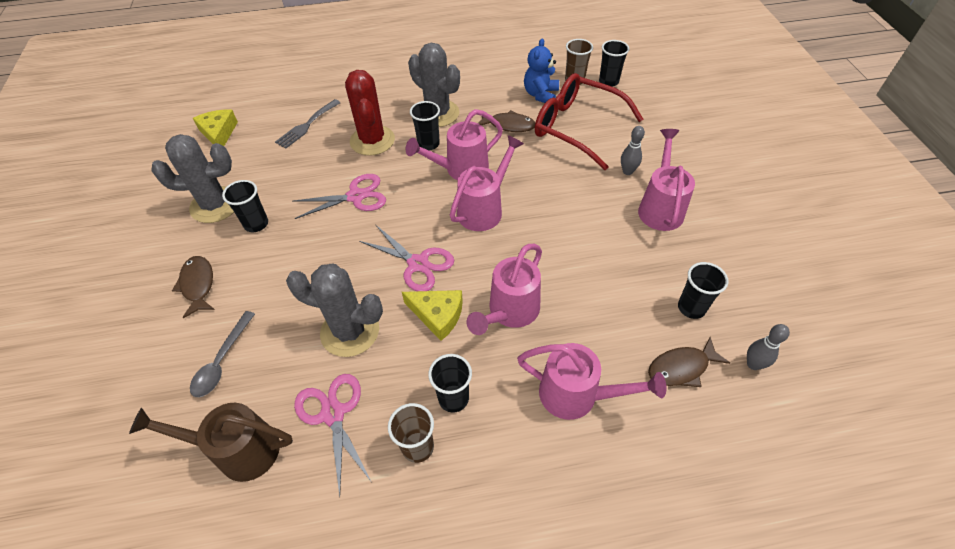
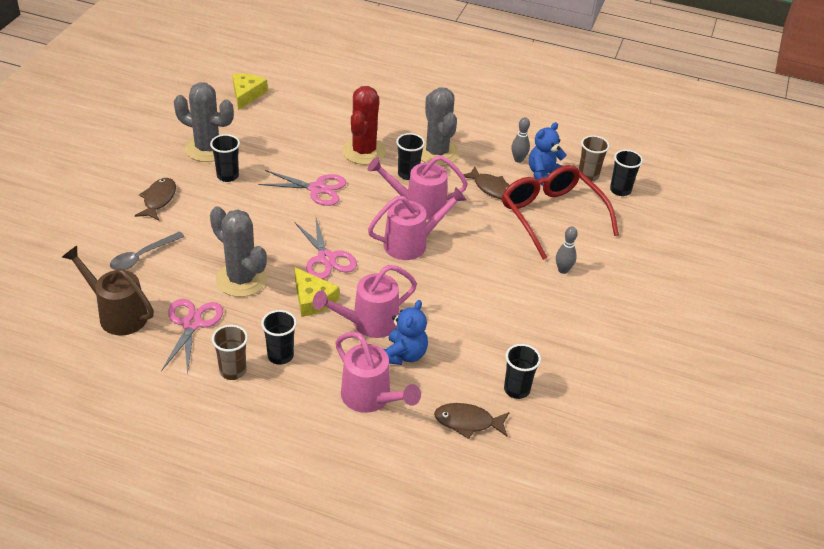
camera: 25 degrees right, 10 degrees down
(306, 126) = (319, 117): grey fork -> none
(568, 328) = (404, 355): none -> blue teddy bear
(660, 207) = (564, 309): pink watering can -> none
(753, 364) = (528, 448): grey bowling pin -> grey bowling pin (518, 159)

